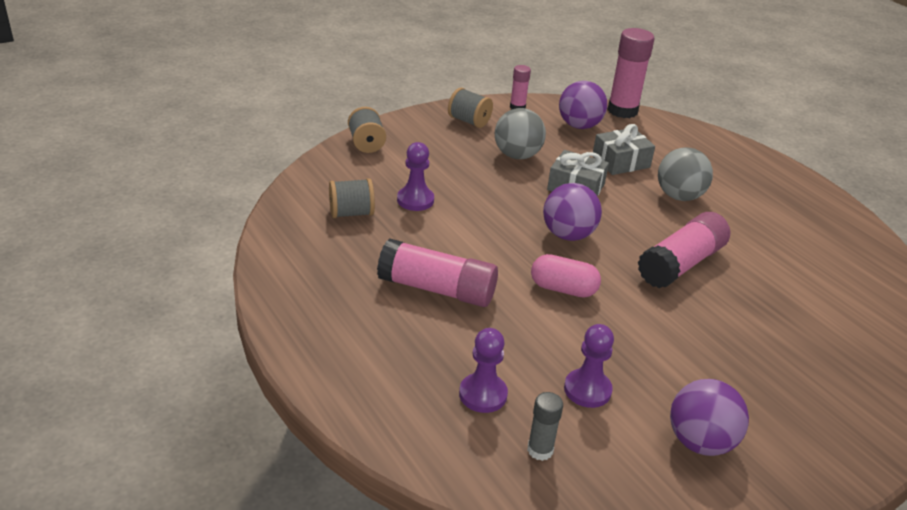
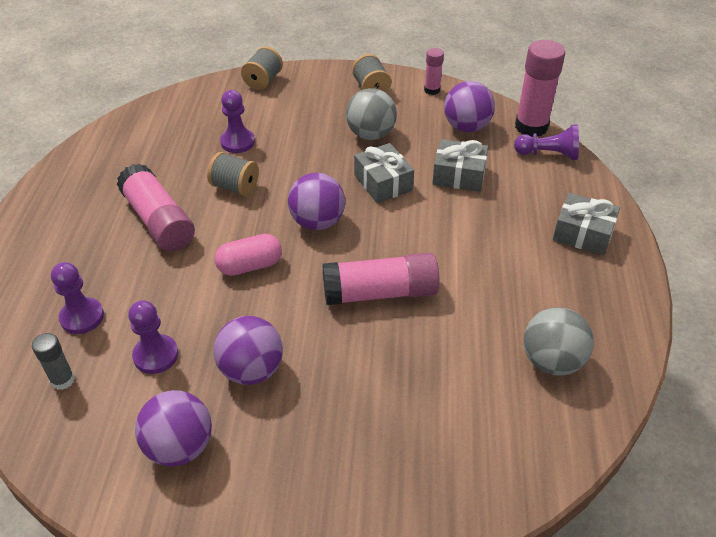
camera: 40 degrees right, 10 degrees up
(351, 213) = (179, 134): grey spool -> grey spool (235, 187)
(563, 289) = (250, 266): pink capsule -> pink capsule turned 75 degrees counterclockwise
(658, 126) = (548, 154): none -> purple pawn
(671, 361) = (251, 370): none -> purple ball
(679, 196) = (469, 230): grey ball -> grey ball (551, 361)
(748, 170) = (583, 234): none -> grey gift

